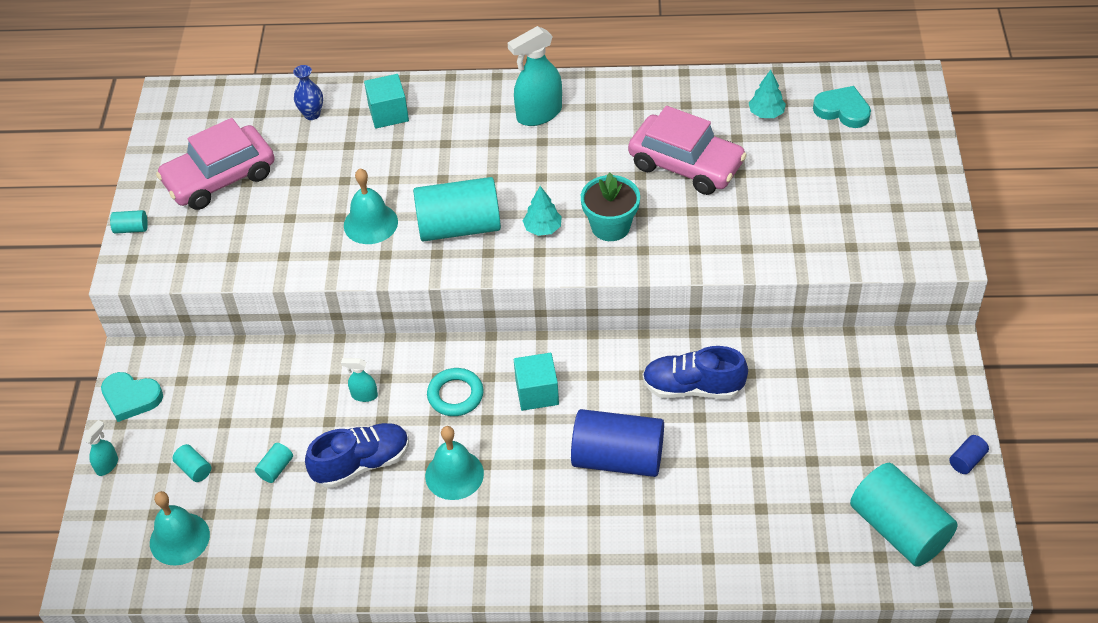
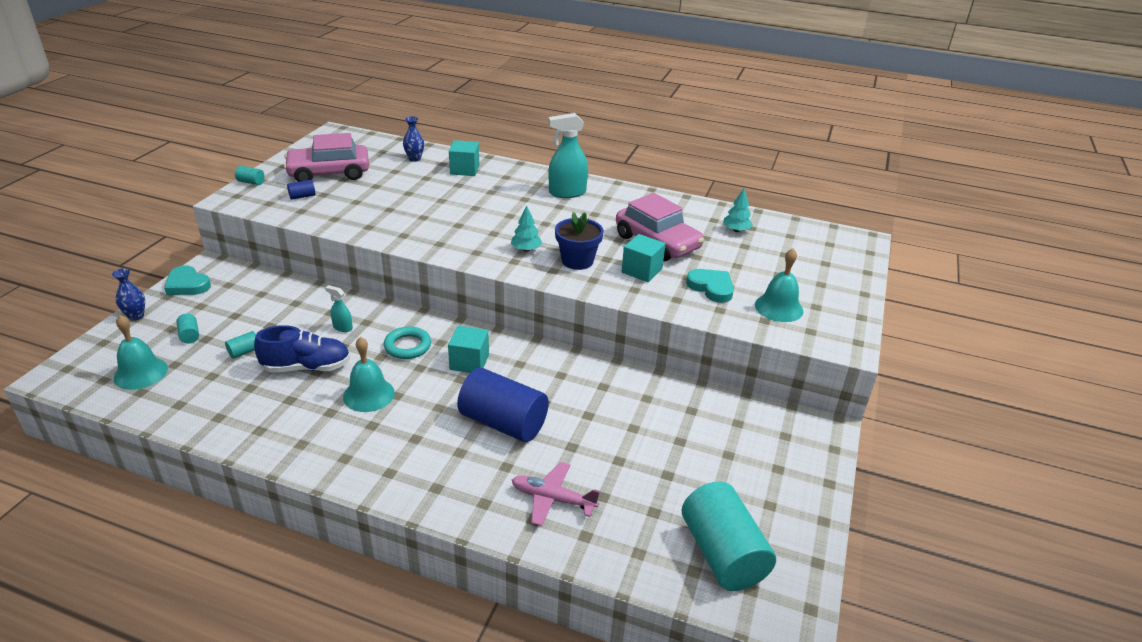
camera: 15 degrees right, 15 degrees down
(107, 465) = (136, 316): turquoise spray bottle -> blue vase
(370, 223) = (407, 217): turquoise bell -> turquoise bell (778, 307)
(459, 227) = (466, 234): turquoise cylinder -> none
(610, 226) = (577, 261): turquoise flower pot -> blue flower pot
(689, 217) = (642, 270): none -> turquoise cube
(692, 388) = (594, 394): blue shoe -> none
(714, 529) = (552, 499): none -> pink plane
(842, 110) = (798, 242): turquoise heart -> turquoise heart (711, 288)
(967, 460) = (812, 519): blue cylinder -> blue cylinder (302, 196)

